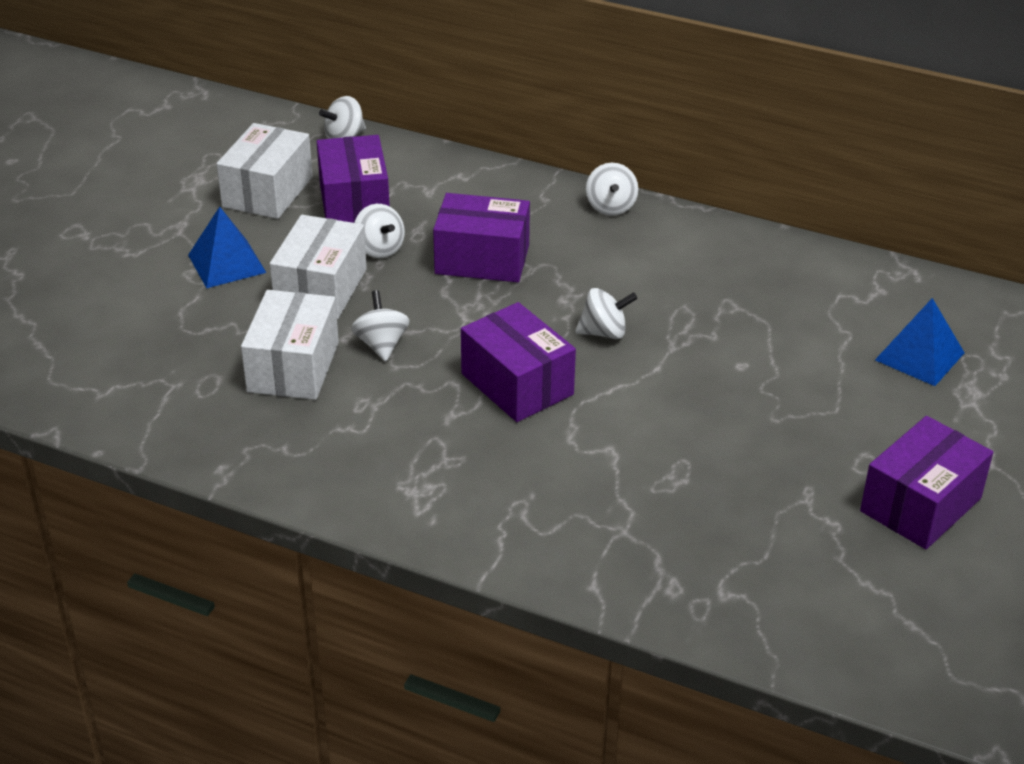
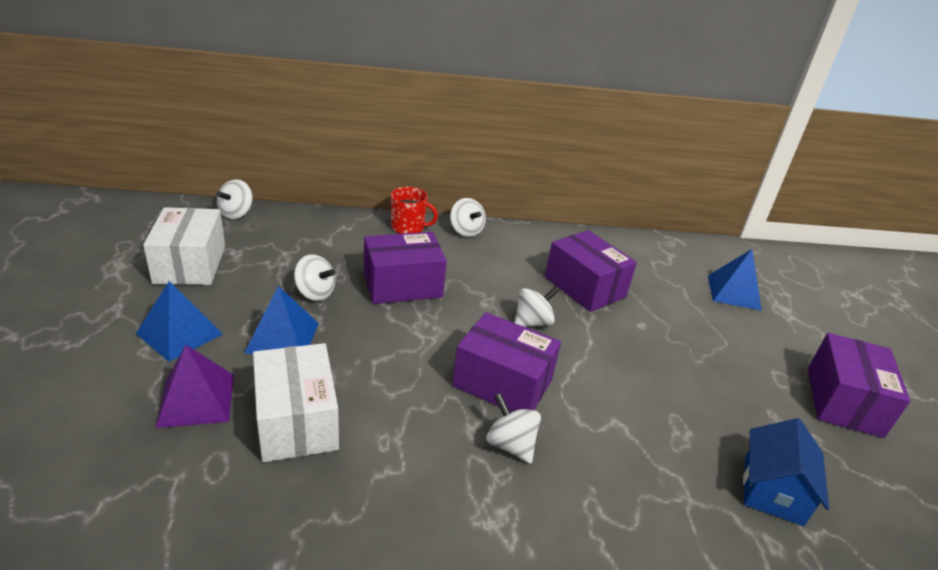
camera: 30 degrees left, 5 degrees down
(215, 327) = (196, 400): none -> purple pyramid
(321, 288) = (282, 337): white box -> blue pyramid
(354, 202) = (272, 260): purple box -> purple box (584, 287)
(381, 345) = (367, 377): white spinning top -> white spinning top (510, 445)
(539, 190) = (408, 227): none -> red mug
(724, 550) = (773, 490): none -> blue house

